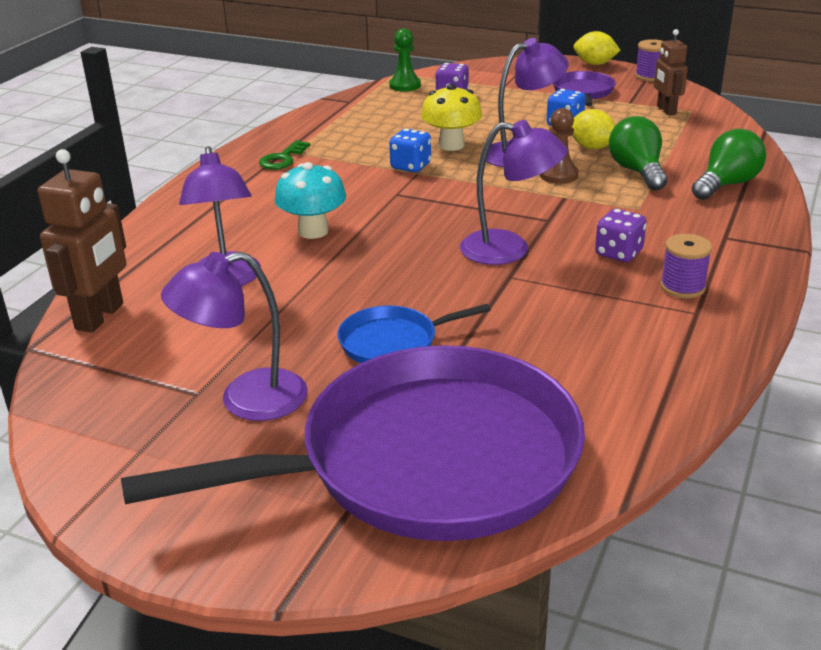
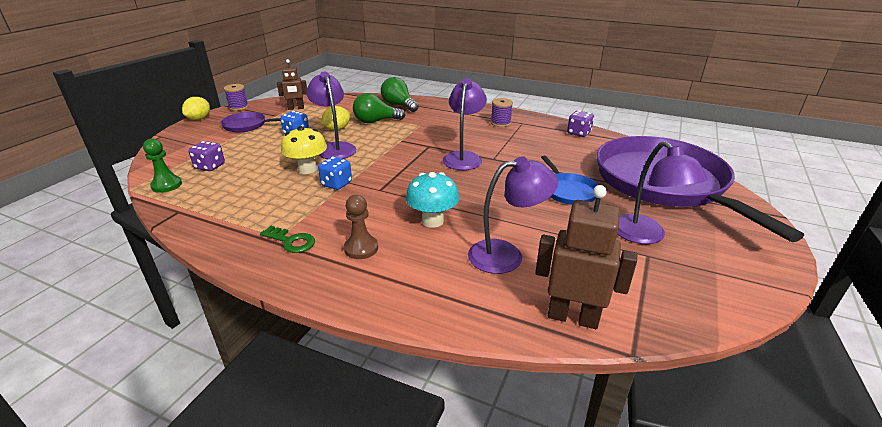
camera: 90 degrees left, 0 degrees up
(558, 175) = (372, 140): brown pawn -> brown pawn (361, 248)
(618, 253) = (468, 132): purple dice -> purple dice (578, 133)

